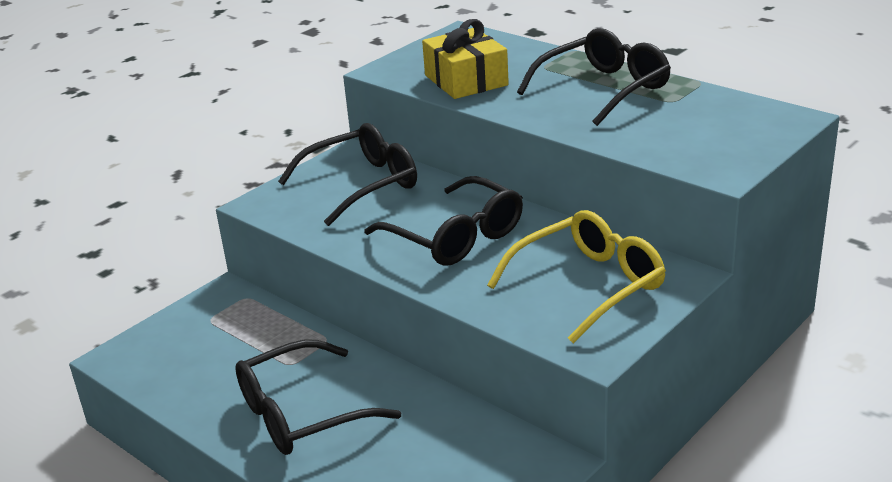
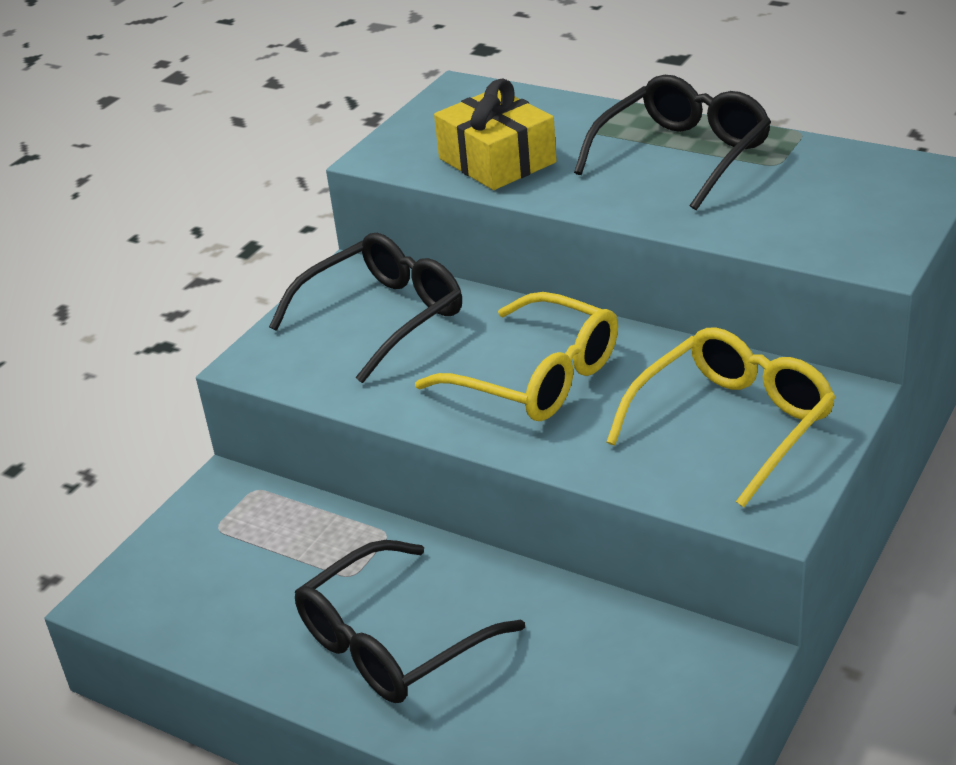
camera: 10 degrees left, 5 degrees up
(455, 237) = (536, 377): black glasses -> yellow glasses

